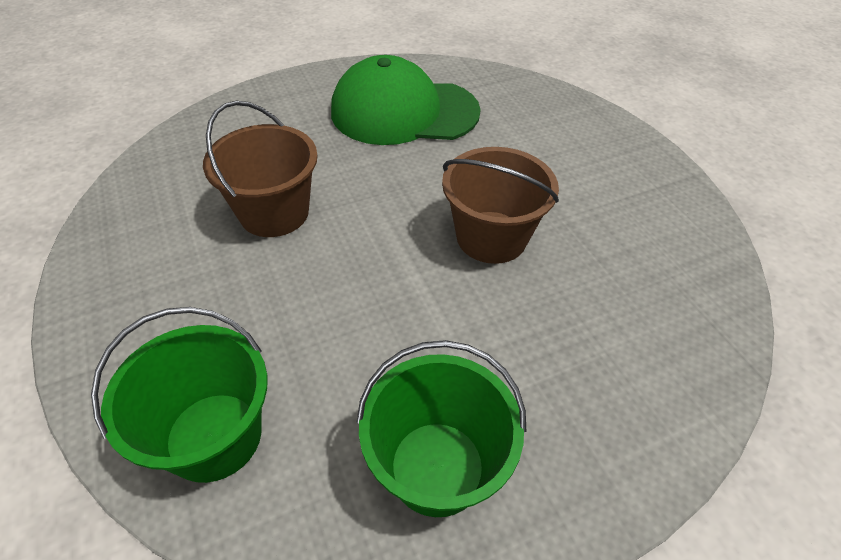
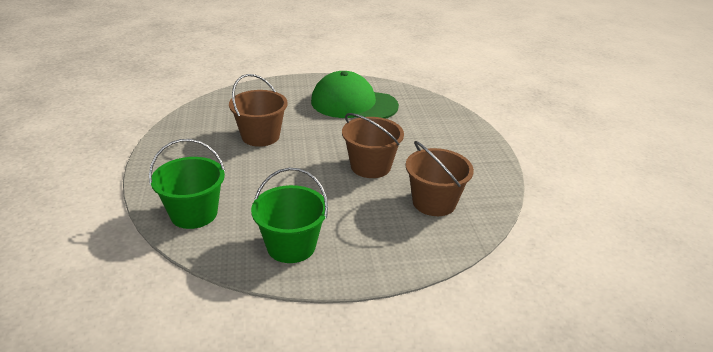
camera: 15 degrees right, 15 degrees down
(630, 291) = (434, 202): none -> brown bucket

